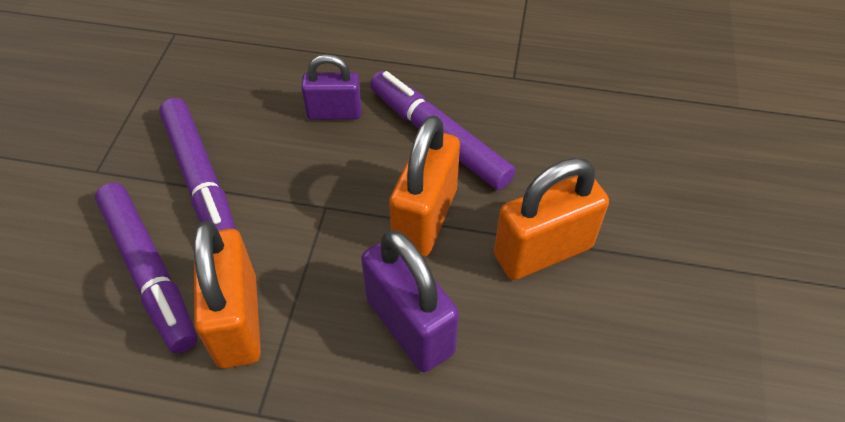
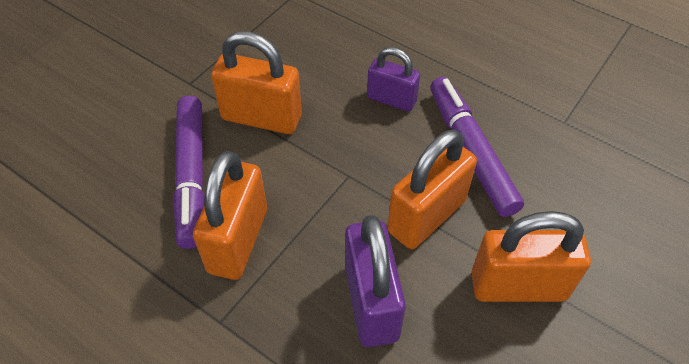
camera: 25 degrees right, 0 degrees up
(201, 180) = (261, 118): purple marker -> orange padlock

